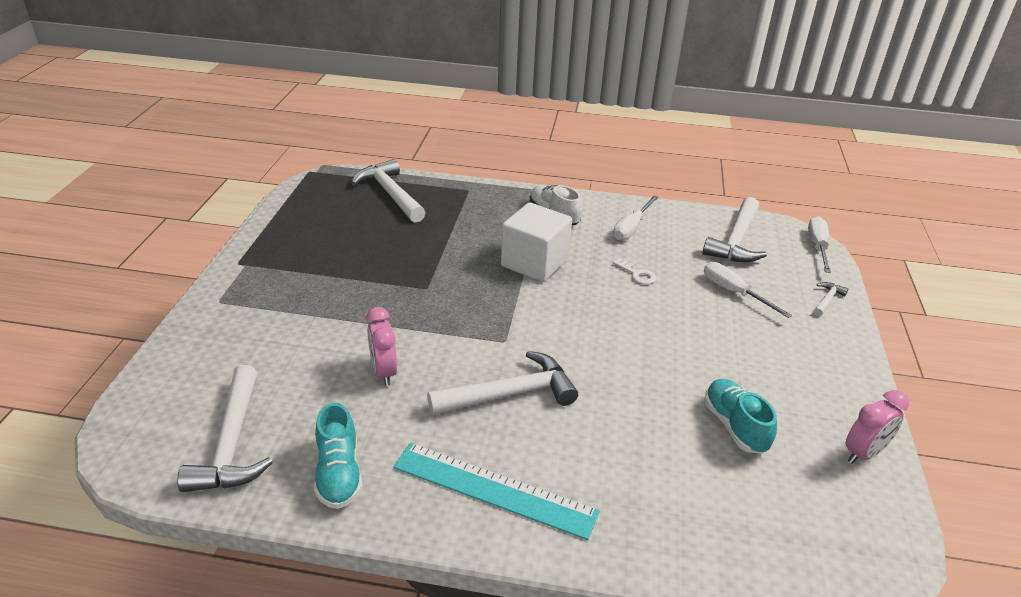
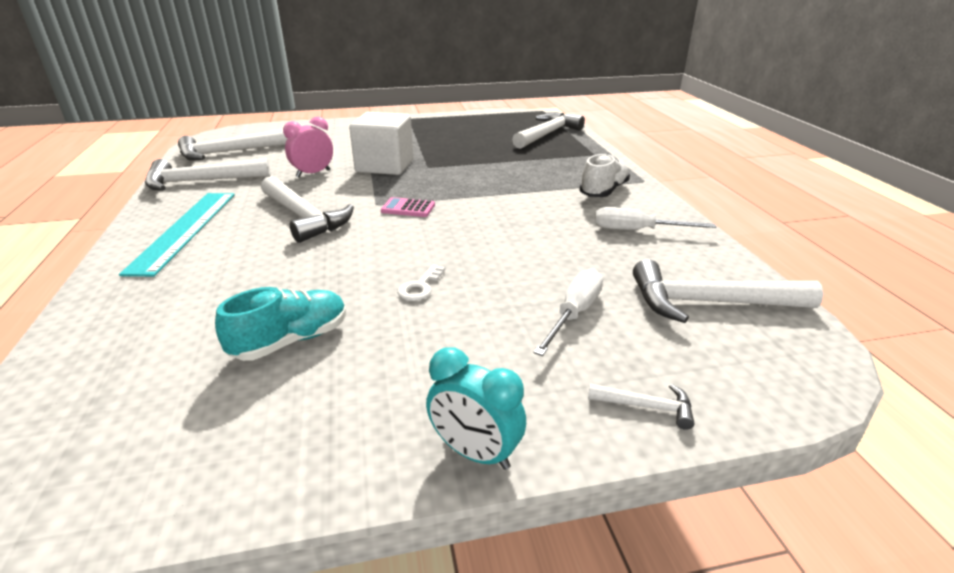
camera: 70 degrees right, 5 degrees down
(339, 474) = (201, 182): turquoise shoe -> white hammer
(527, 324) = (408, 208): none -> pink calculator
(534, 263) = (508, 196): white cube -> white cube (385, 166)
(637, 274) = (544, 246): white key -> white key (420, 287)
(817, 246) = (807, 386): white screwdriver -> none
(856, 367) = (475, 453): none -> turquoise clock
(863, 453) = (257, 469): pink clock -> none

